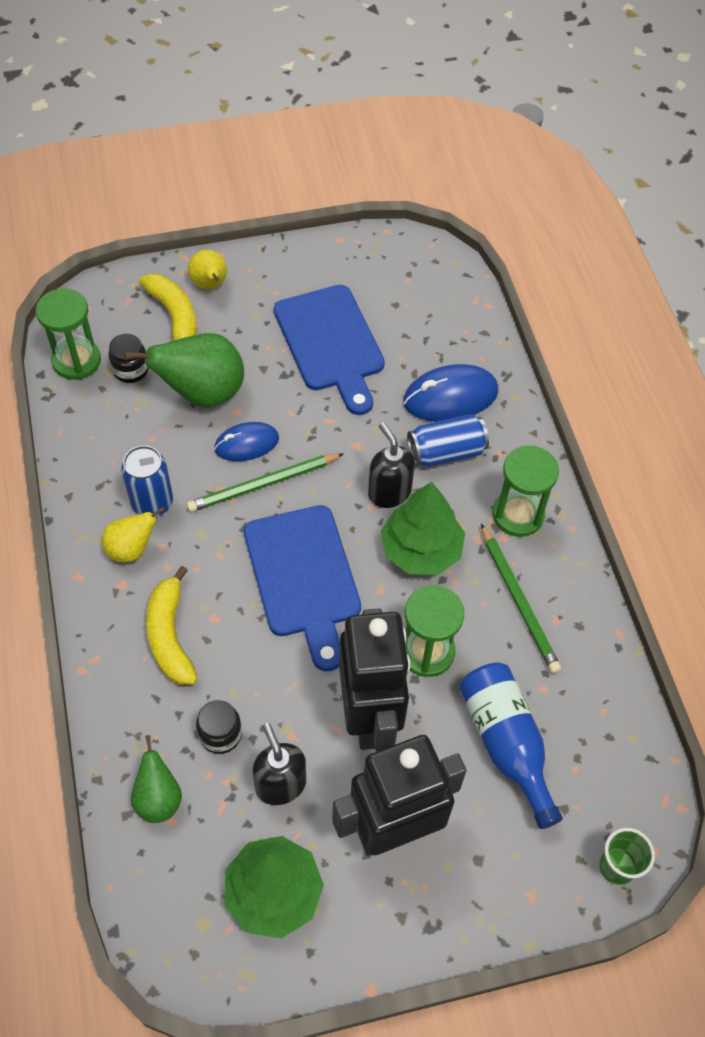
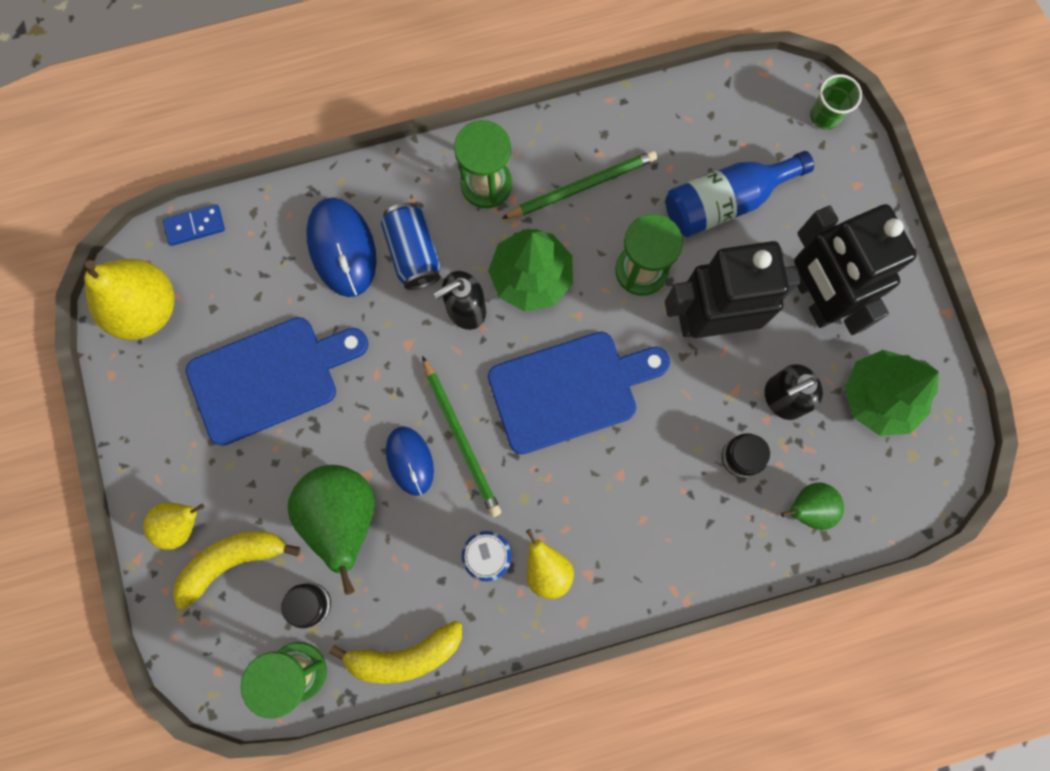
camera: 90 degrees left, 20 degrees up
(170, 635) = (643, 517): yellow banana -> yellow banana (405, 655)
(396, 261) = (146, 308): none -> yellow pear
(470, 292) = (195, 226): none -> blue domino

